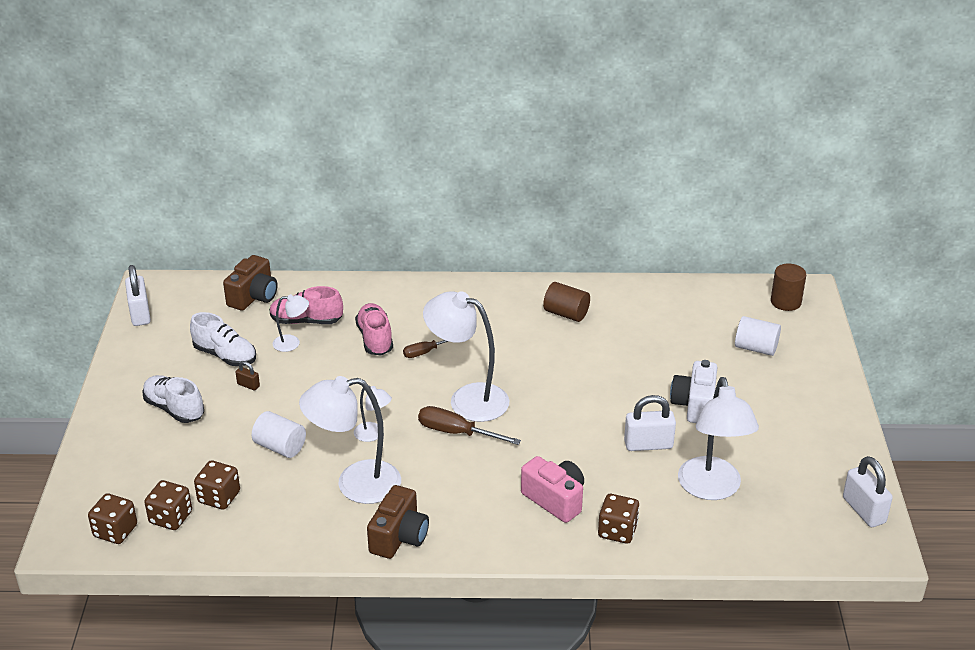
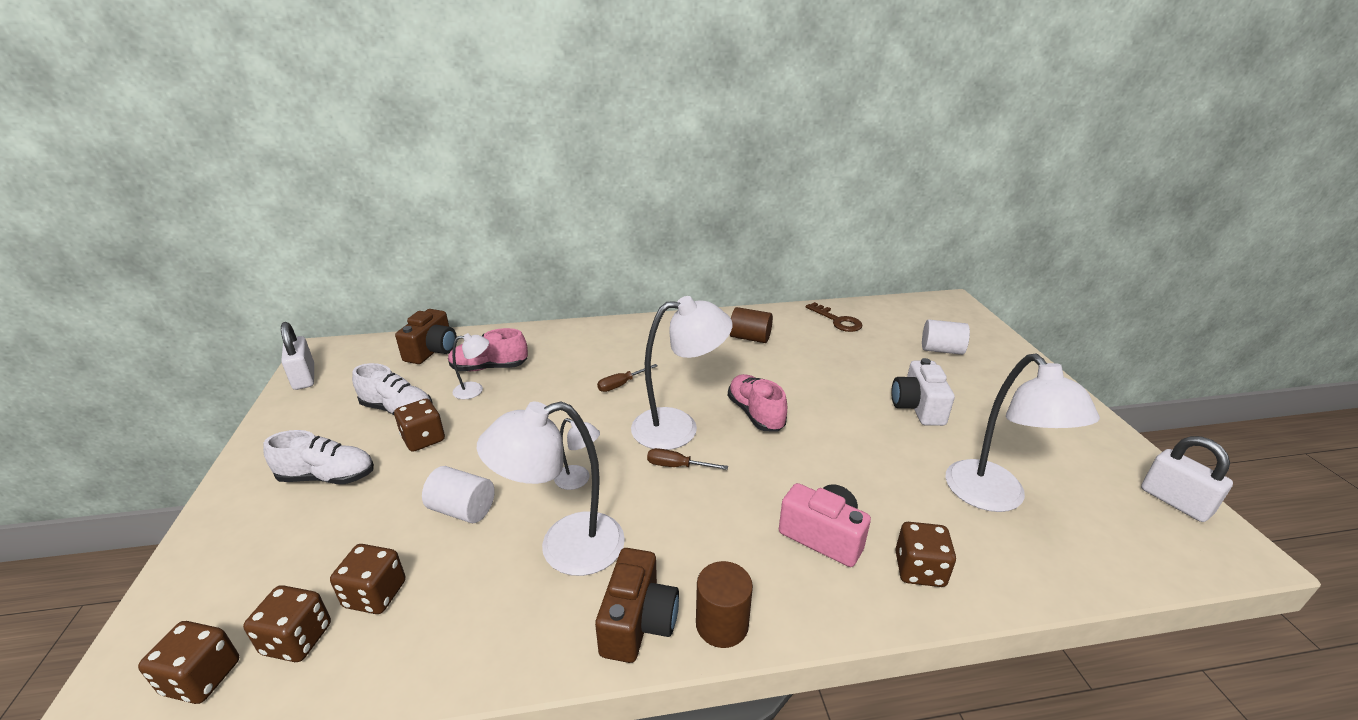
camera: 10 degrees left, 5 degrees down
(174, 409) = (327, 477): white shoe -> white shoe turned 150 degrees clockwise
(248, 385) = (423, 439): brown padlock -> brown dice
(375, 339) = (564, 377): pink shoe -> pink shoe (755, 414)
(456, 433) = (677, 466): brown screwdriver -> brown screwdriver, size x0.64
(467, 399) = (678, 427): white lamp -> white lamp turned 150 degrees clockwise
(648, 444) = (895, 454): white padlock -> none
(666, 302) = (837, 321): none -> brown key
(785, 302) = (941, 311): brown cylinder -> brown cylinder (722, 624)

